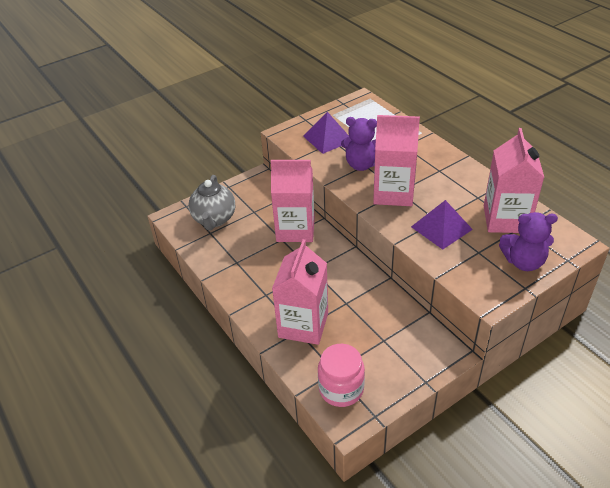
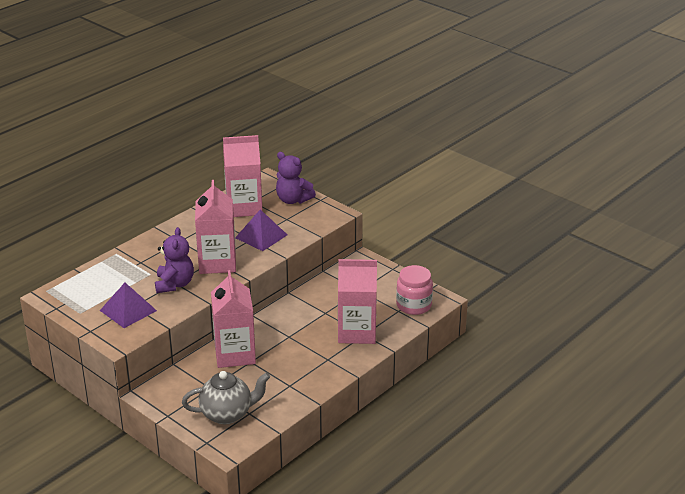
camera: 105 degrees left, 10 degrees down
(523, 262) = (293, 200): purple teddy bear -> purple teddy bear turned 135 degrees clockwise

